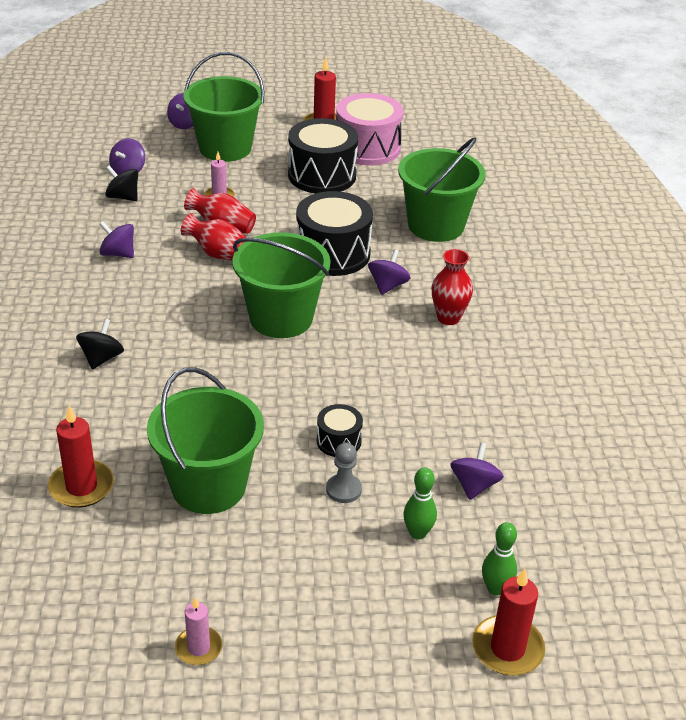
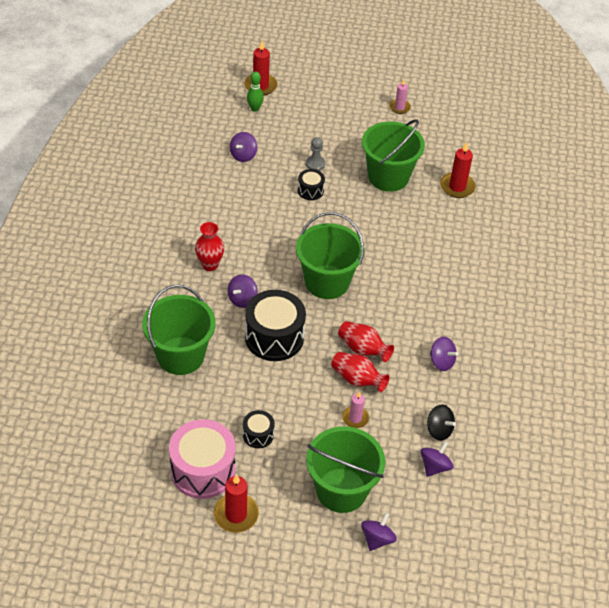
camera: 170 degrees left, 10 degrees up
(101, 358) = (450, 267): black spinning top -> none
(322, 175) = (258, 435): black drum -> black drum, size x0.50
(417, 533) = (283, 137): green bowling pin -> none

